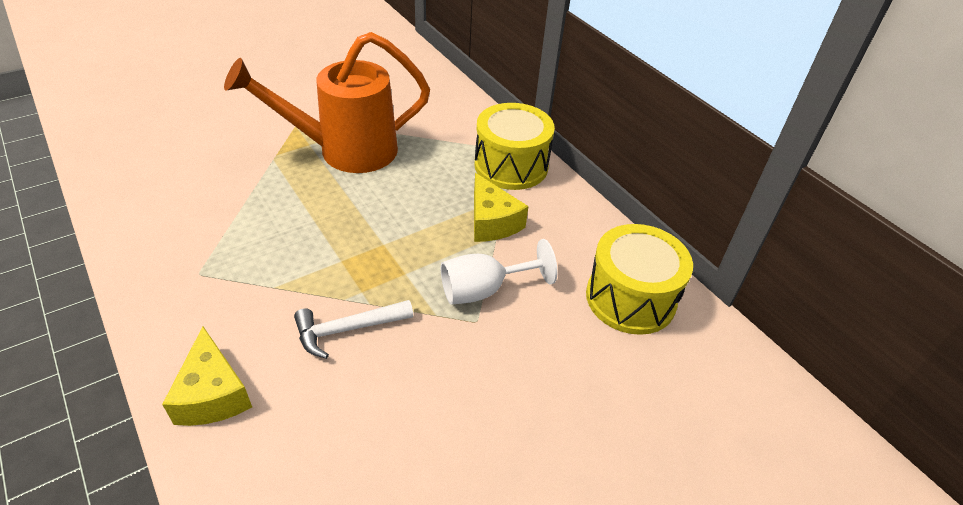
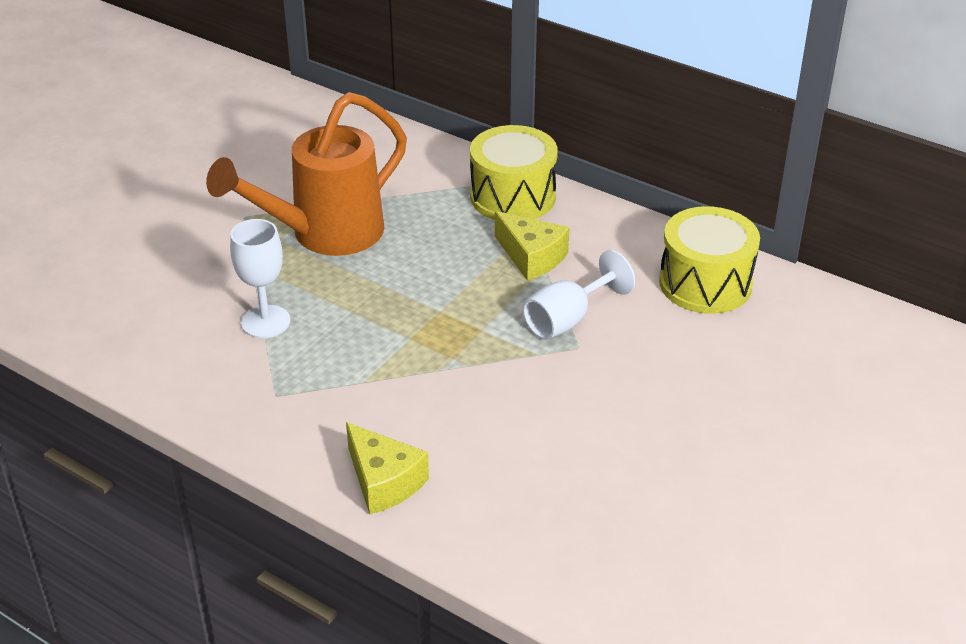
camera: 20 degrees left, 5 degrees down
(245, 207) = (265, 322): none -> white goblet
(348, 329) = (465, 392): white hammer -> none

